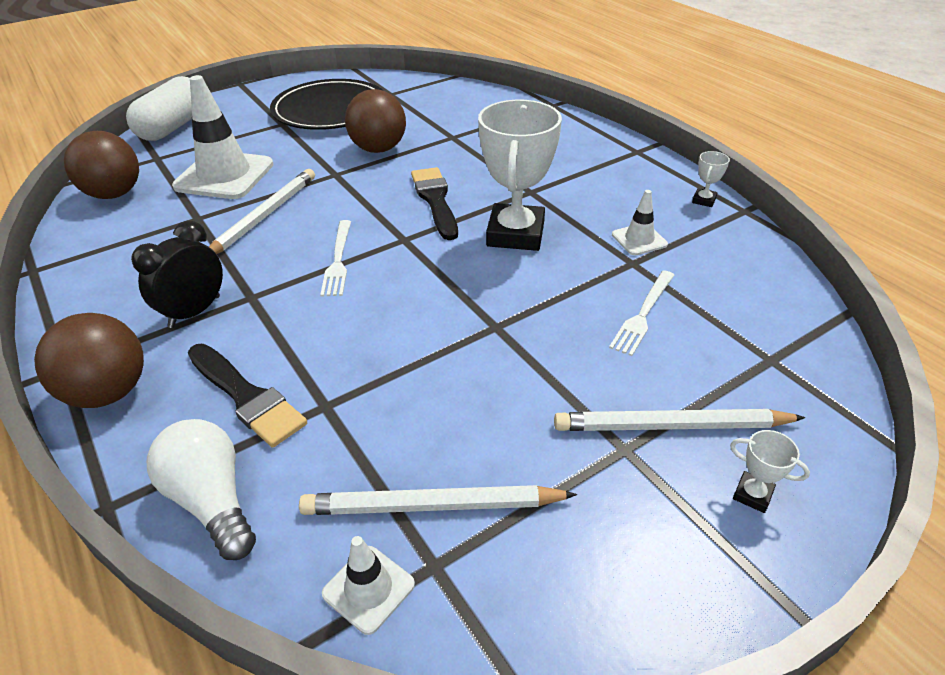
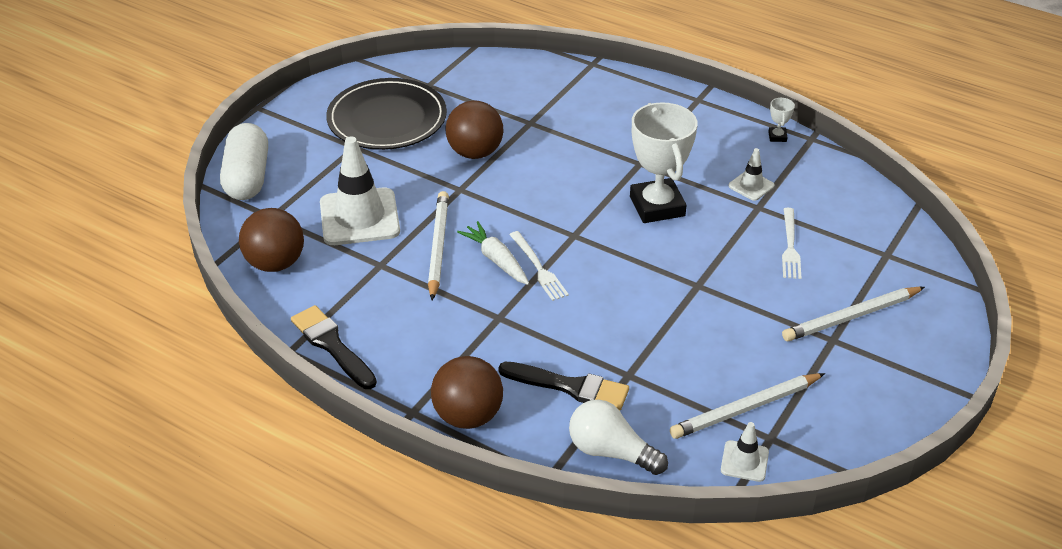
camera: 25 degrees left, 0 degrees up
(194, 312) = (467, 342): black clock -> none
(305, 241) = (496, 260): none -> white carrot
(435, 200) = (569, 192): black brush -> black brush (332, 345)
(752, 495) = (916, 342): white trophy -> none

